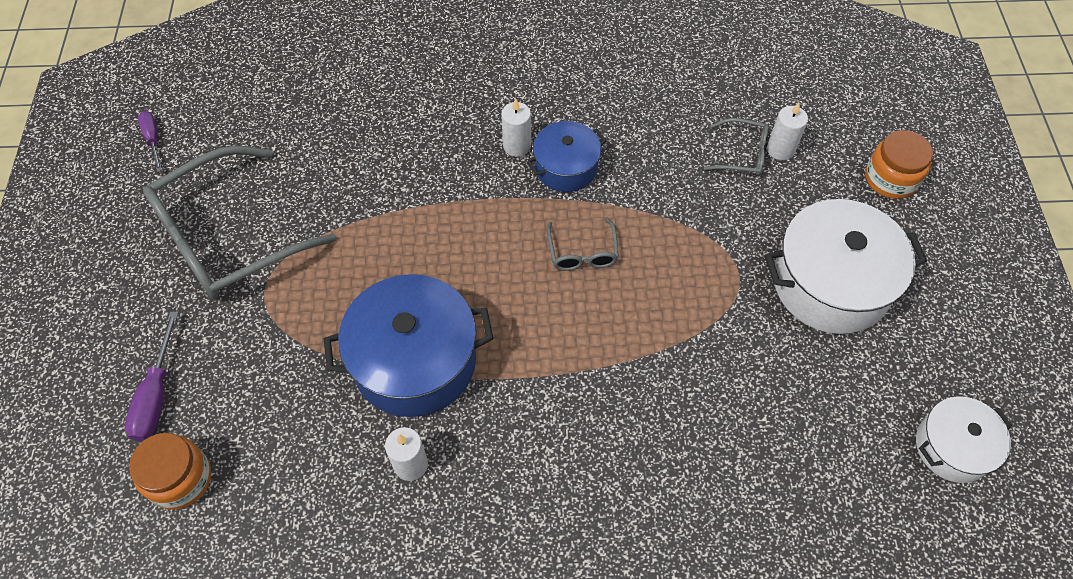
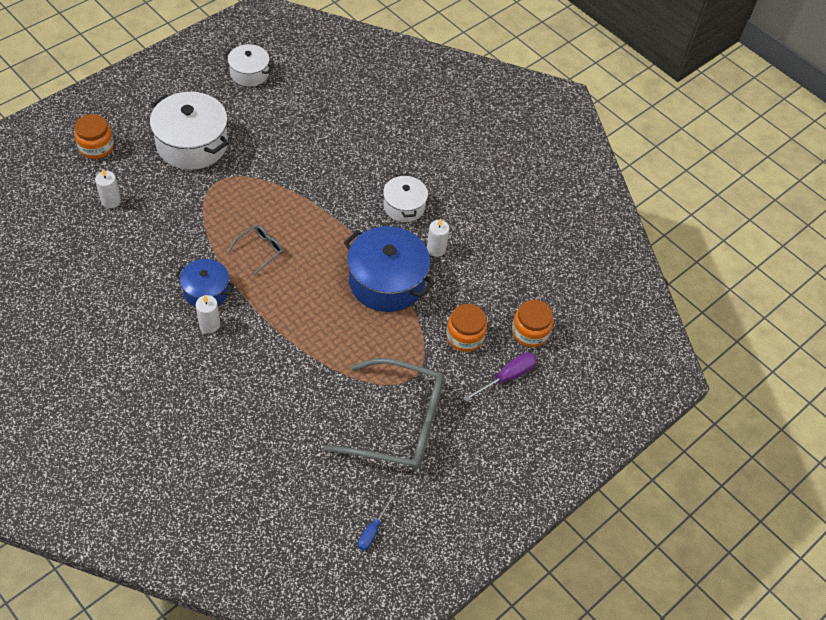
camera: 135 degrees left, 5 degrees down
(153, 139) = (372, 531): purple screwdriver -> blue screwdriver
(254, 391) = (465, 336): none -> orange jar
(518, 479) = (404, 206): none -> white pot
(743, 154) = (128, 216): grey glasses -> none

